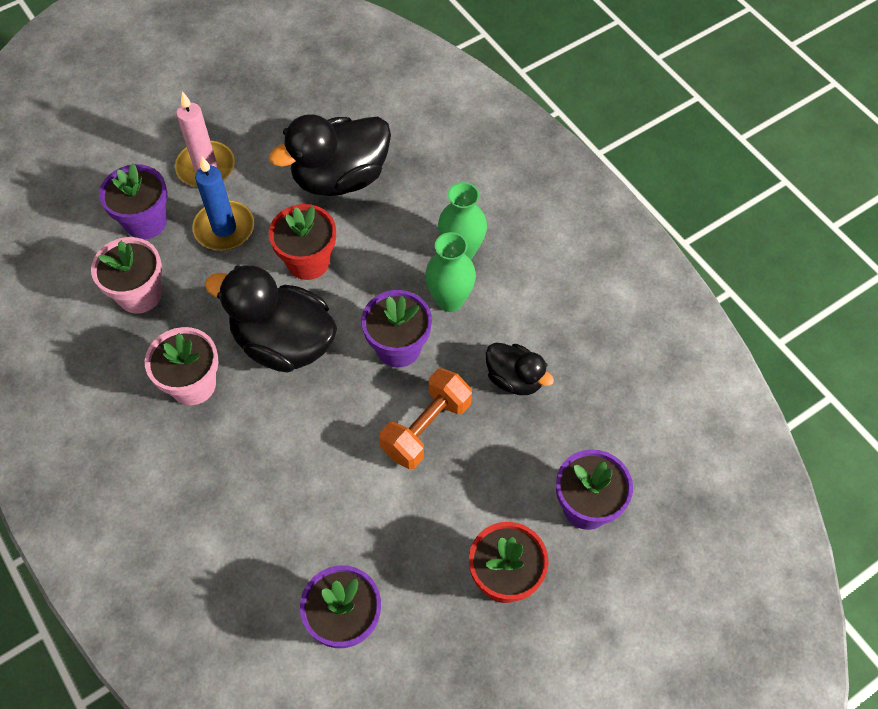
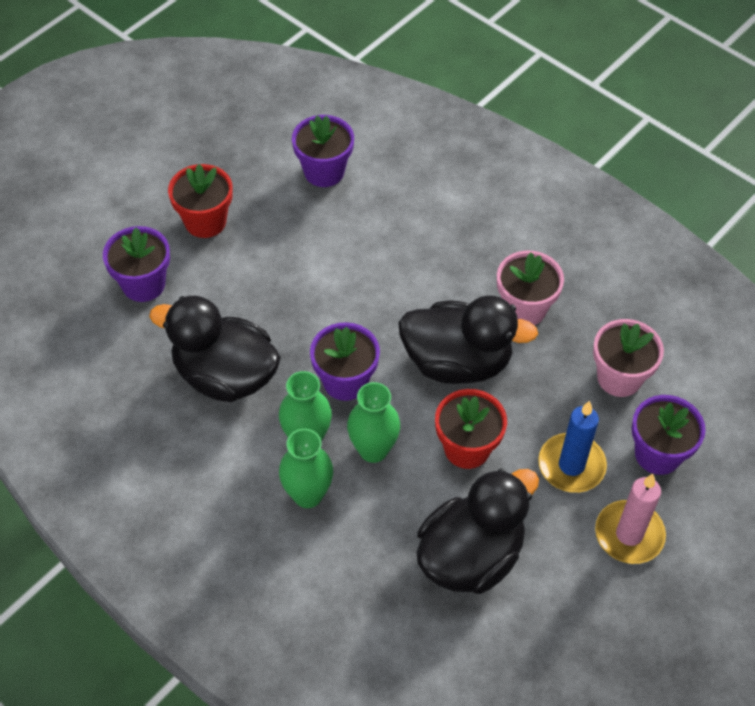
camera: 165 degrees right, 5 degrees down
(392, 278) = (373, 450): none -> green vase
(426, 428) = (298, 316): orange dumbbell -> none
(514, 379) = (225, 376): black duck -> black duck, size x1.81

